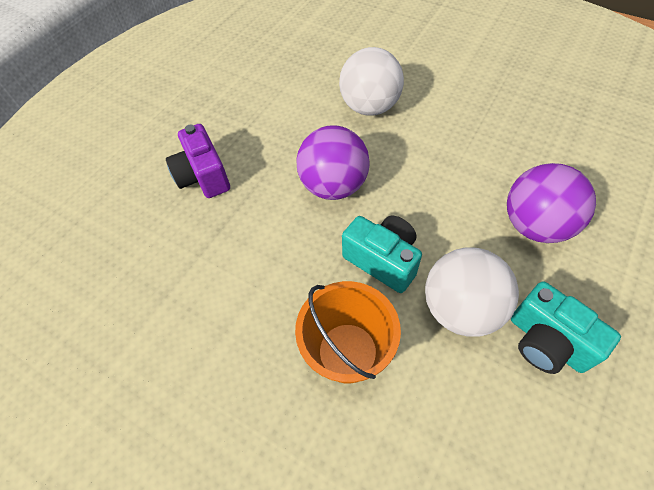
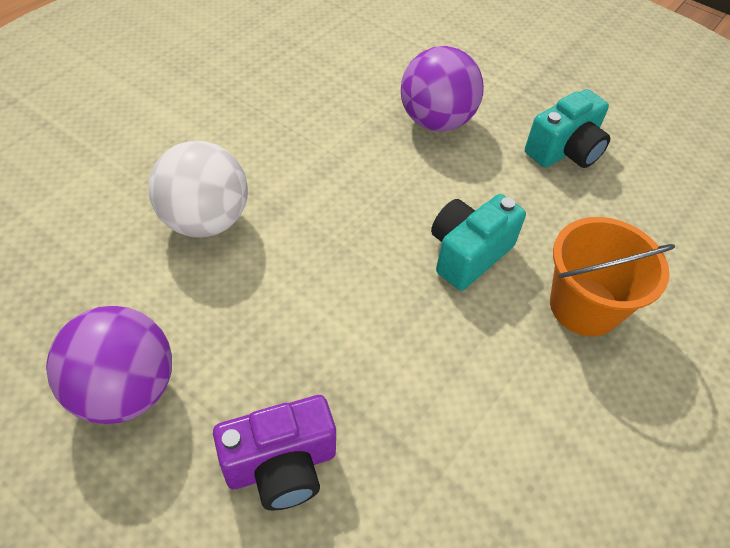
camera: 90 degrees left, 5 degrees down
(333, 186) = (344, 285): purple ball -> purple ball (125, 390)
(460, 309) = (531, 201): white ball -> none

